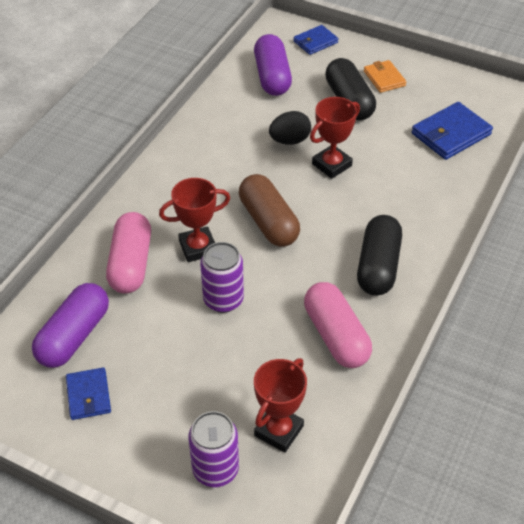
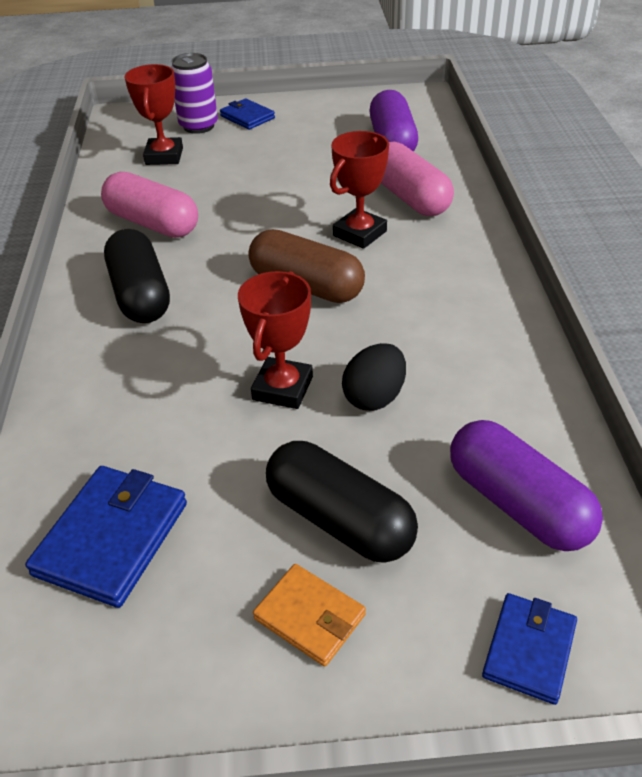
camera: 150 degrees right, 5 degrees down
(88, 395) = (336, 122): blue wallet -> blue wallet (247, 117)
(223, 300) = (288, 207): purple can -> none

